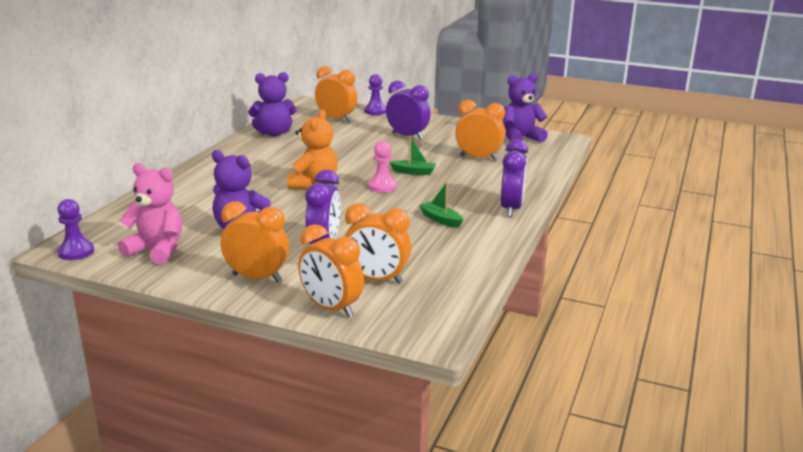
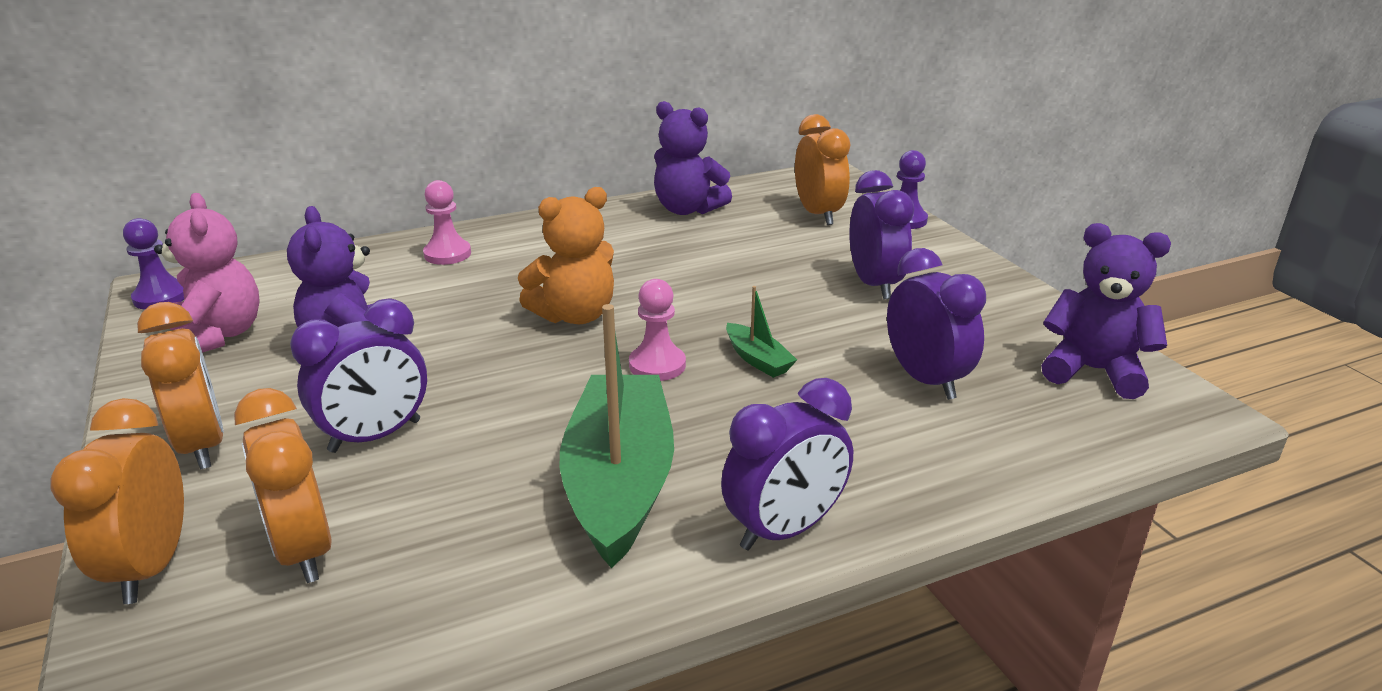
camera: 45 degrees right, 5 degrees up
(196, 184) = (447, 254): none -> pink pawn
(441, 219) = (619, 483): green boat -> green boat, size x2.30
(478, 158) = (926, 380): orange clock -> purple clock

